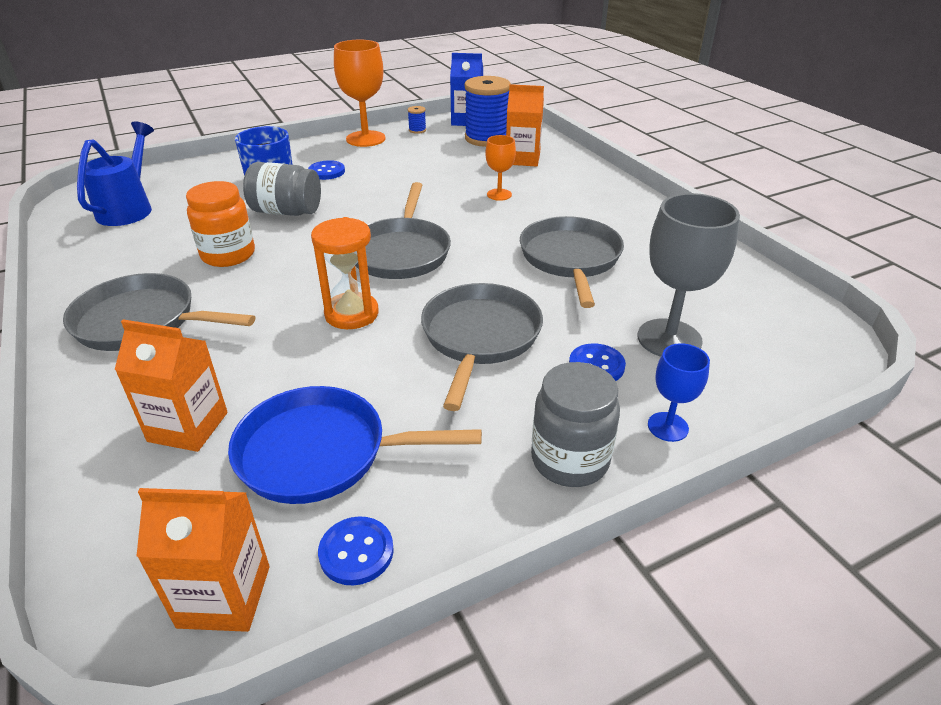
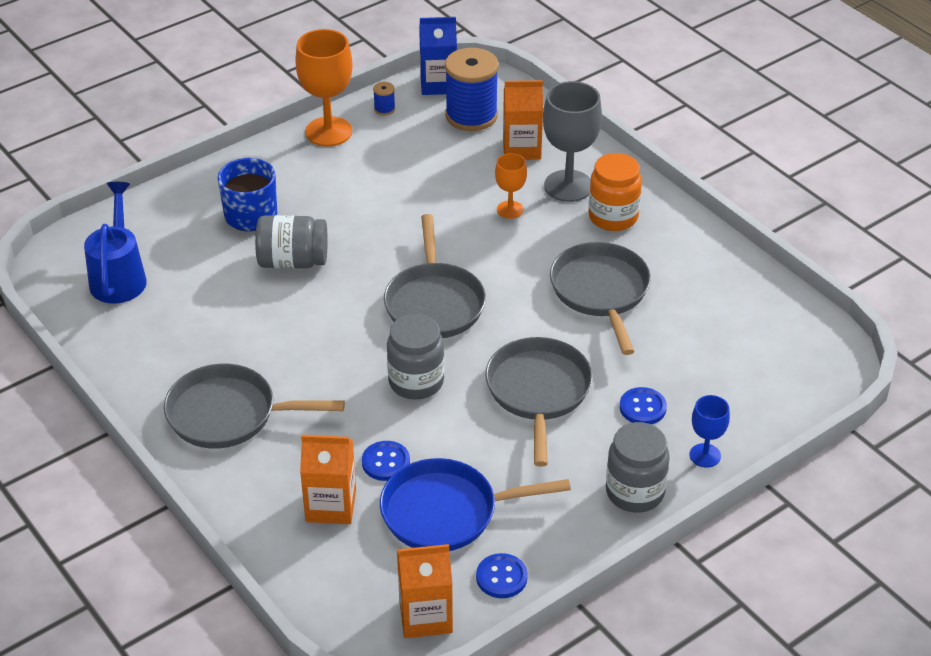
camera: 10 degrees left, 5 degrees up
(228, 255) = (263, 327): orange jar -> orange jar (613, 217)
(326, 172) = (308, 194): blue button -> blue button (386, 462)
(351, 314) = (416, 382): orange hourglass -> grey jar
(669, 339) = (700, 373): grey goblet -> grey goblet (568, 186)

